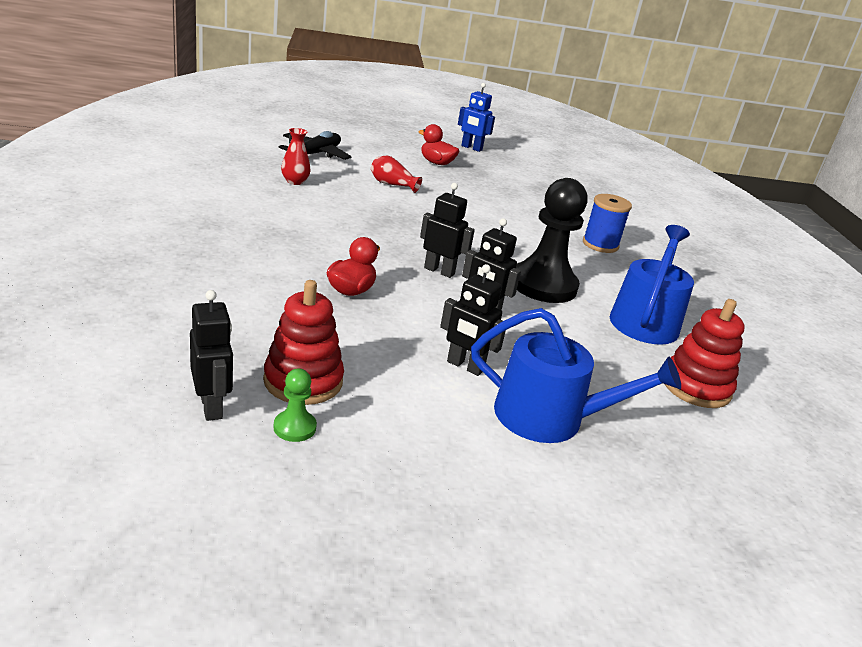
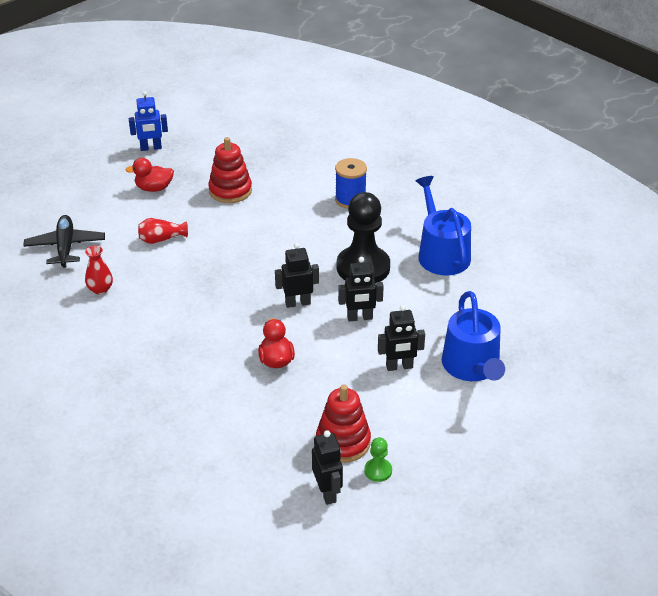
camera: 35 degrees left, 10 degrees up
(212, 406) = (327, 493): black robot -> black robot turned 45 degrees clockwise
(550, 418) = (472, 367): blue watering can -> blue watering can turned 105 degrees clockwise
(696, 387) = (511, 288): red stacking toy -> red stacking toy (230, 191)

